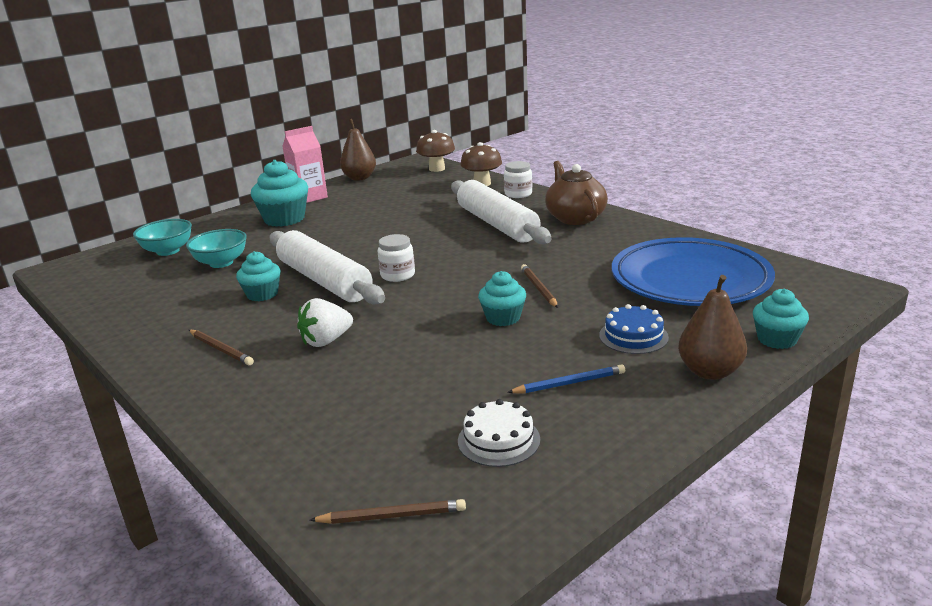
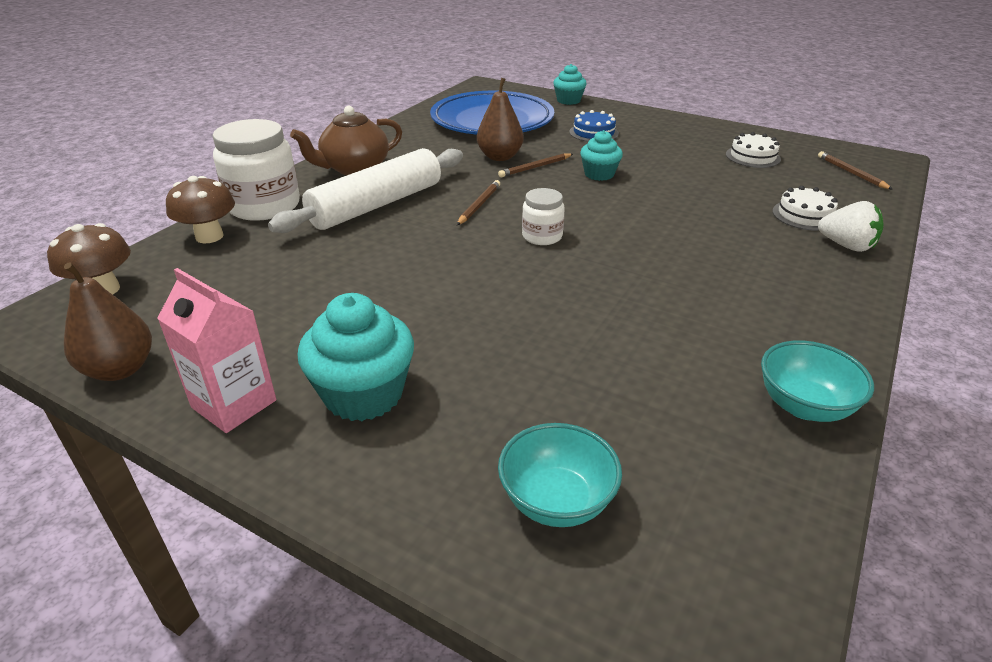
camera: 110 degrees left, 10 degrees up
(221, 263) = (574, 395): turquoise bowl -> turquoise bowl (804, 406)
(221, 349) = (775, 297): brown pencil -> brown pencil (479, 205)
(262, 294) = (644, 314): turquoise cupcake -> none
(319, 418) = (804, 215): none -> white cake
(324, 281) = (581, 279): white rolling pin -> none
(326, 341) = (703, 241): white strawberry -> white strawberry (846, 246)
(518, 194) = (264, 206): white jar -> white jar, size x1.88
(569, 383) = (671, 145): blue pencil -> none
(709, 372) = (622, 114): brown pear -> brown pear (500, 157)

